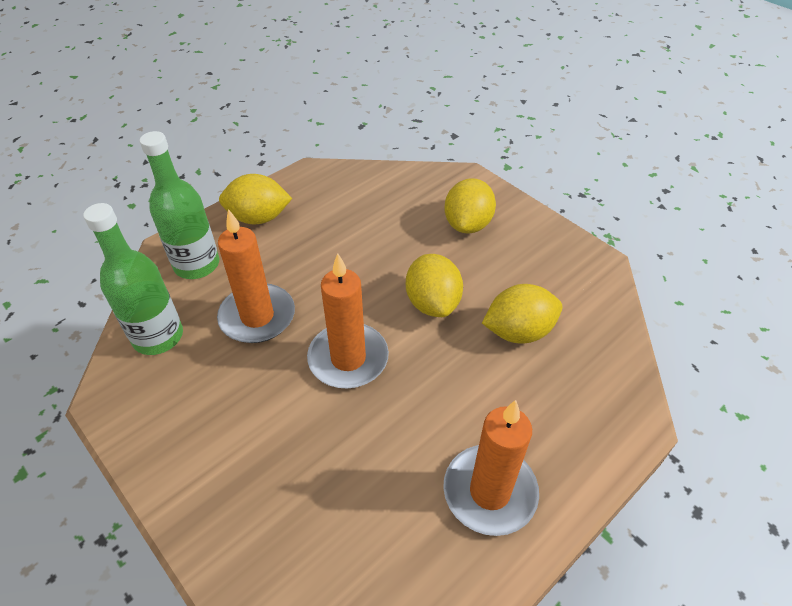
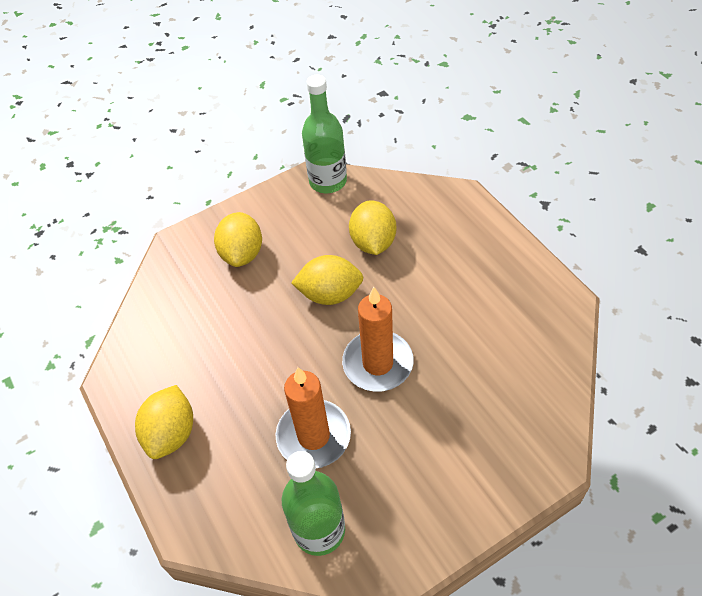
camera: 75 degrees left, 5 degrees up
(197, 265) = (226, 496): green bottle -> green bottle (328, 181)
(467, 224) = (242, 253): yellow lemon -> yellow lemon turned 60 degrees clockwise
(489, 492) = (508, 287): orange candle -> none

